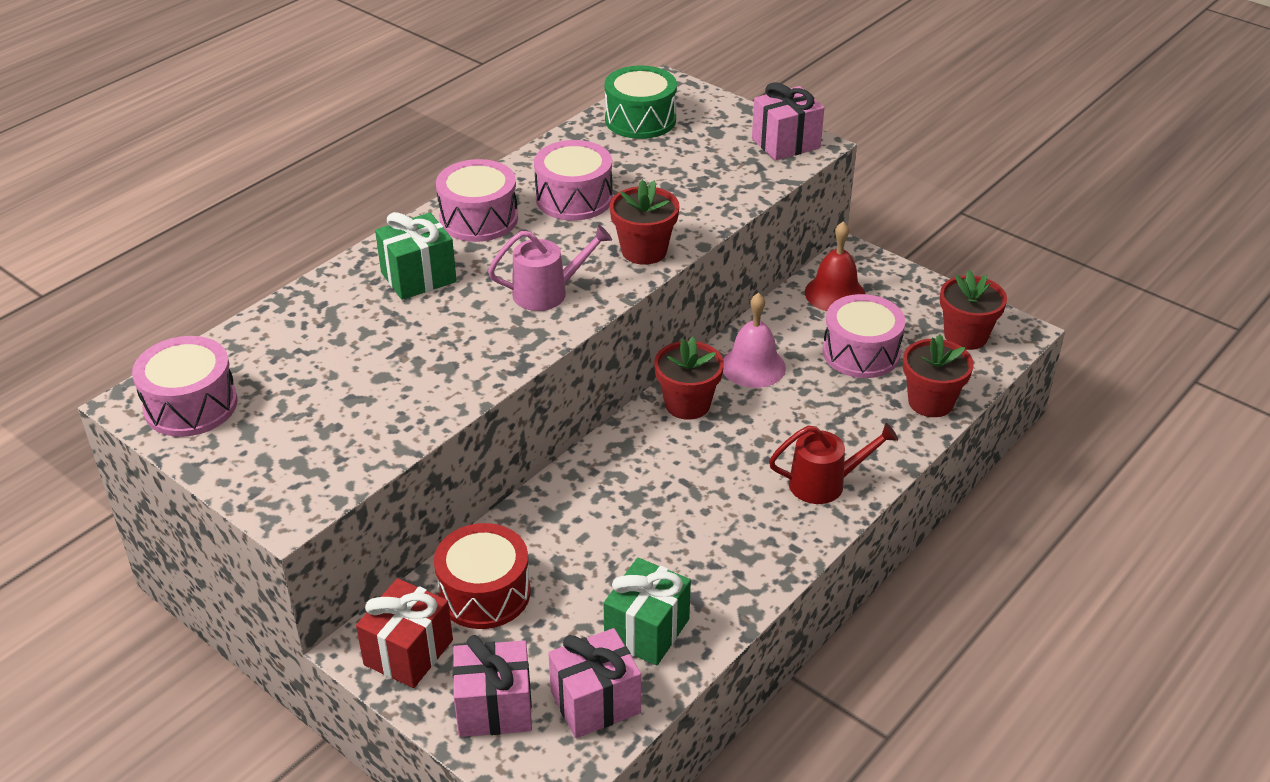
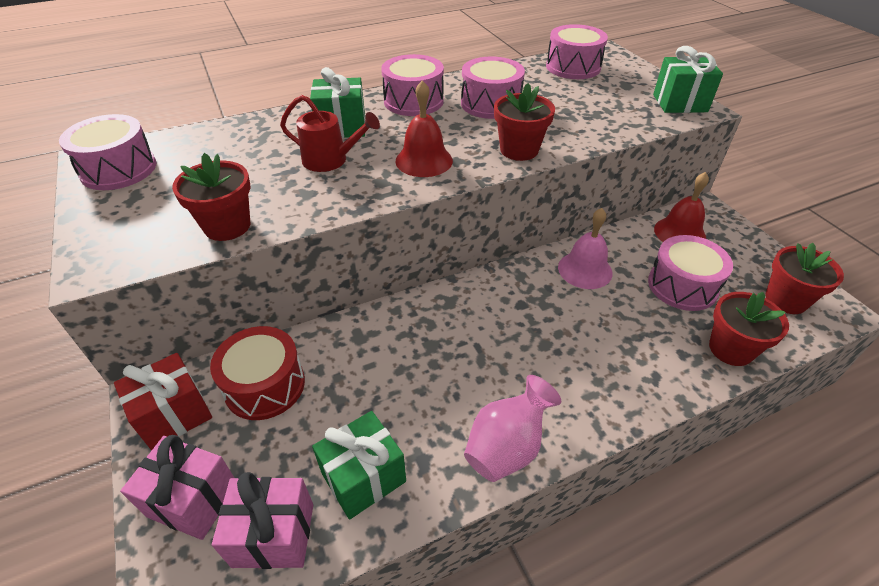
camera: 25 degrees right, 5 degrees up
(548, 292) = (424, 160): pink watering can -> red bell
(640, 120) = (573, 67): green drum -> pink drum
(687, 404) = (516, 283): red flower pot -> red flower pot (227, 226)
(765, 559) = (507, 447): none -> pink vase
(785, 143) = (680, 103): pink gift -> green gift
(825, 483) = (598, 392): red watering can -> red watering can (331, 160)

